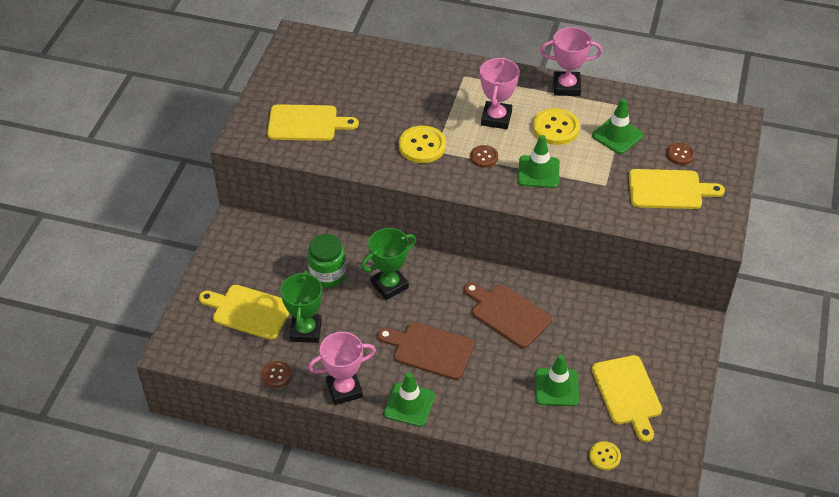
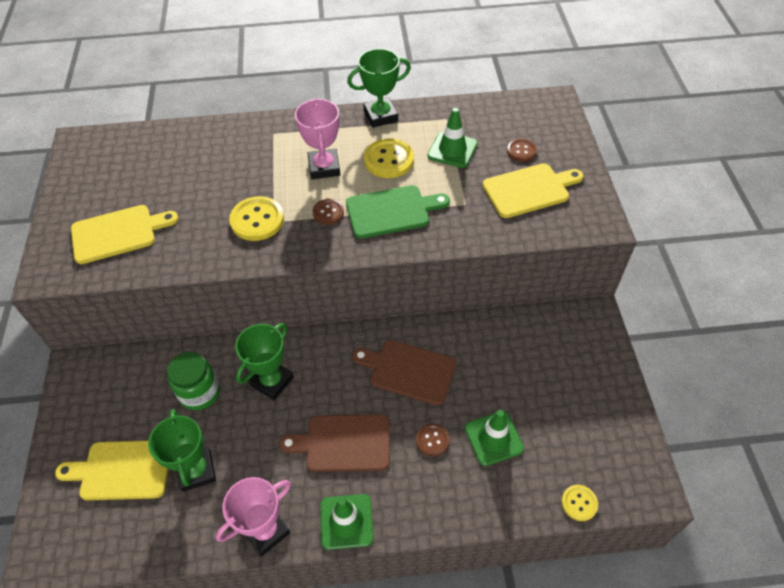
camera: 20 degrees left, 5 degrees up
(276, 375) = (179, 542): brown button -> brown button (432, 440)
(538, 172) = (392, 211): green traffic cone -> green cutting board
(566, 87) = (381, 116): pink trophy -> green trophy
(627, 393) = (567, 418): yellow cutting board -> none

